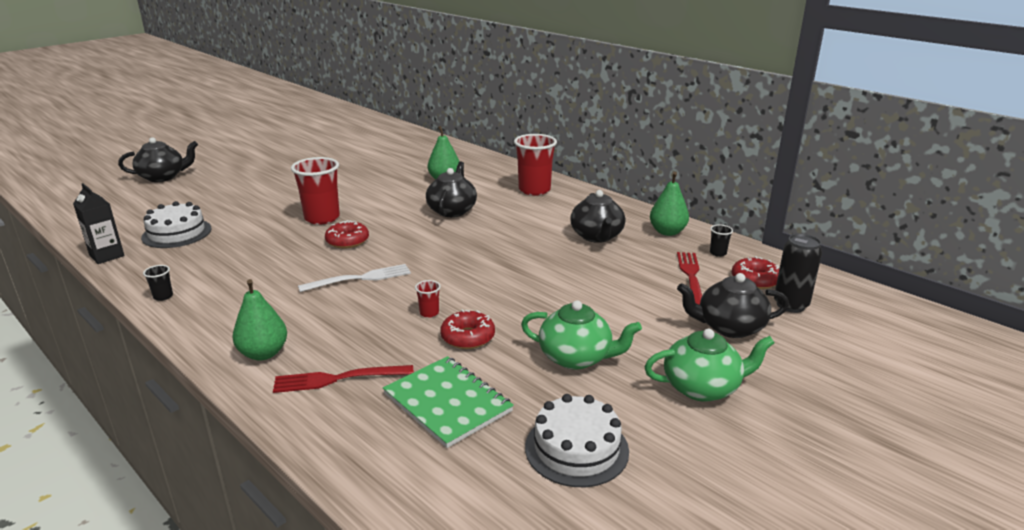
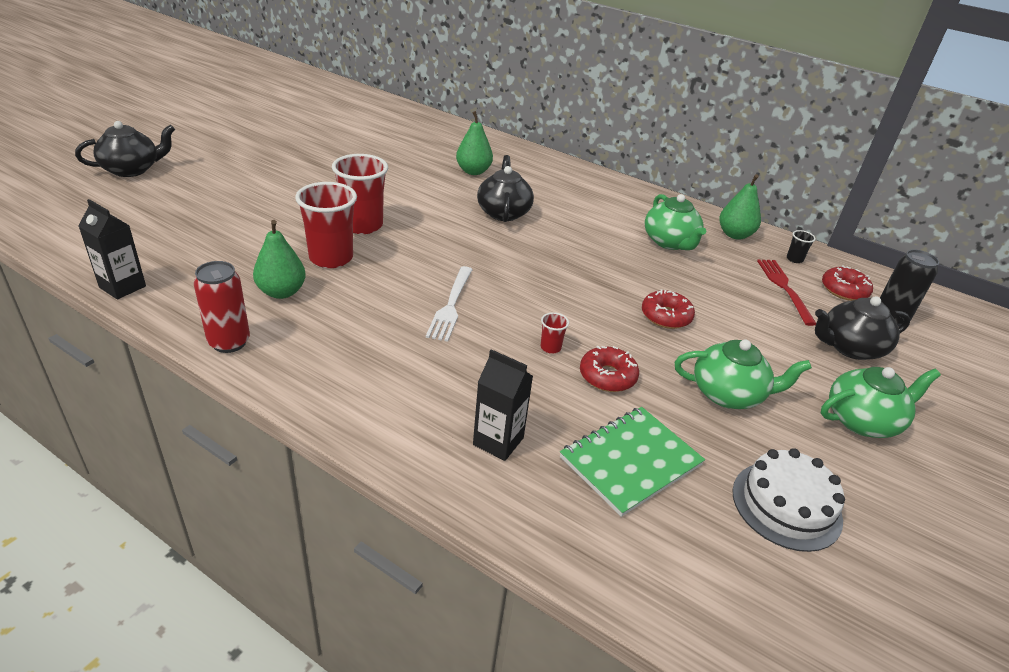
camera: 15 degrees left, 10 degrees up
(163, 296) = (229, 342): black cup -> red can
(177, 233) = (196, 251): white cake -> none
(263, 353) = (395, 414): green pear -> green pear (281, 292)
(337, 379) = (498, 441): red fork -> black carton
(347, 241) = (409, 256): red donut -> red donut (666, 316)
(360, 278) = (451, 306): white fork -> white fork turned 135 degrees clockwise
(447, 403) = (631, 461): green notebook -> green notebook turned 75 degrees counterclockwise
(534, 190) = (576, 184): red cup -> red cup (331, 258)
(597, 236) = (670, 242): black teapot -> green teapot

